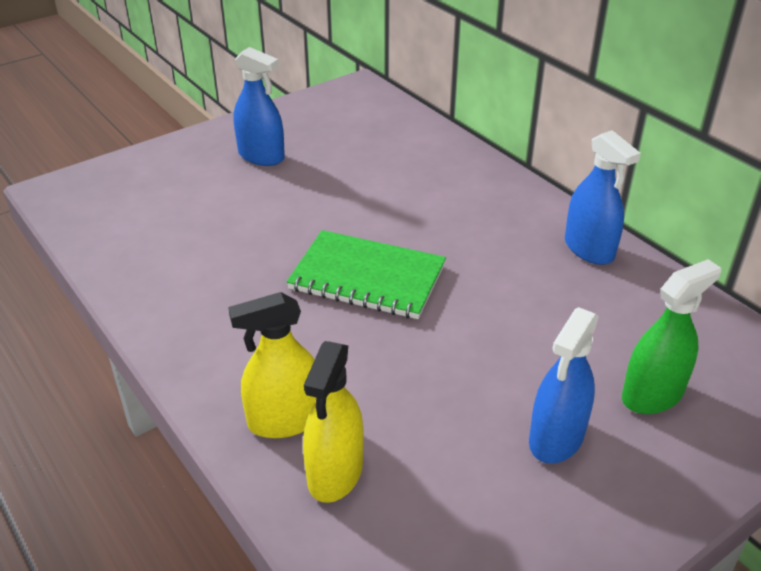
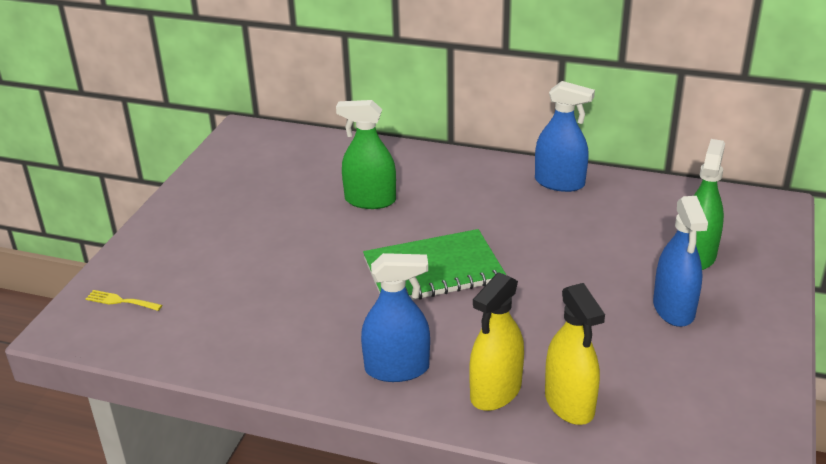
camera: 35 degrees left, 5 degrees down
(110, 187) = (120, 301): none -> yellow fork
(261, 156) = (230, 219): blue spray bottle -> blue spray bottle (397, 369)
(390, 189) = (370, 200): none -> green spray bottle

